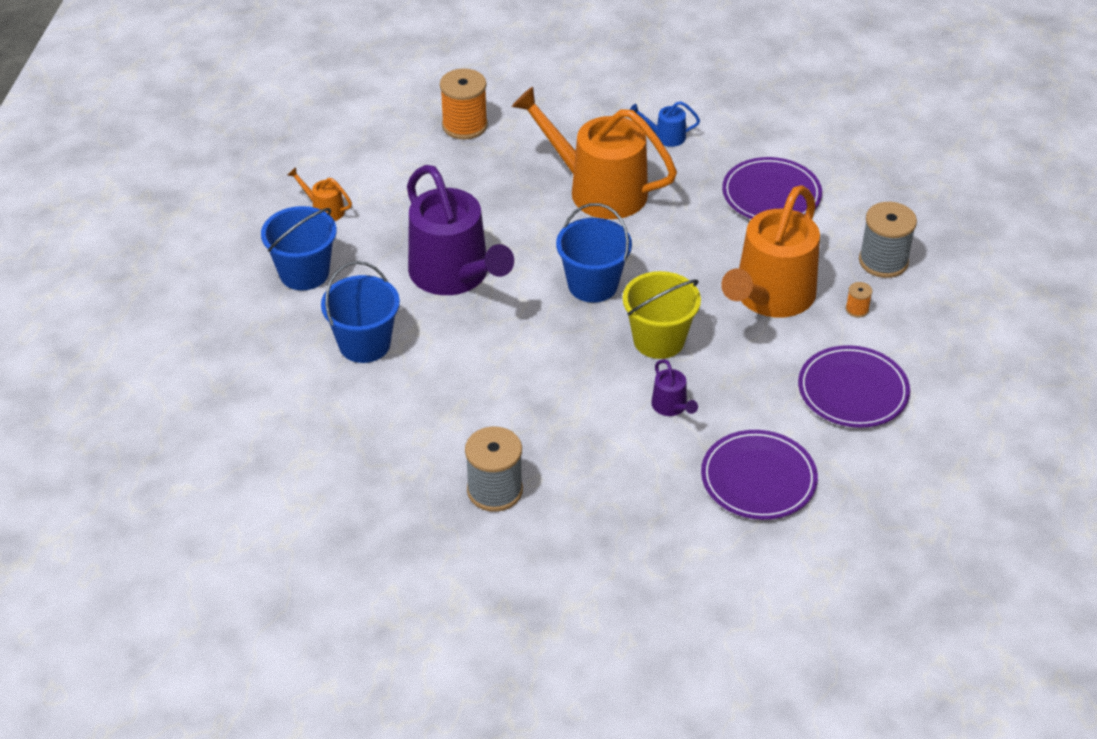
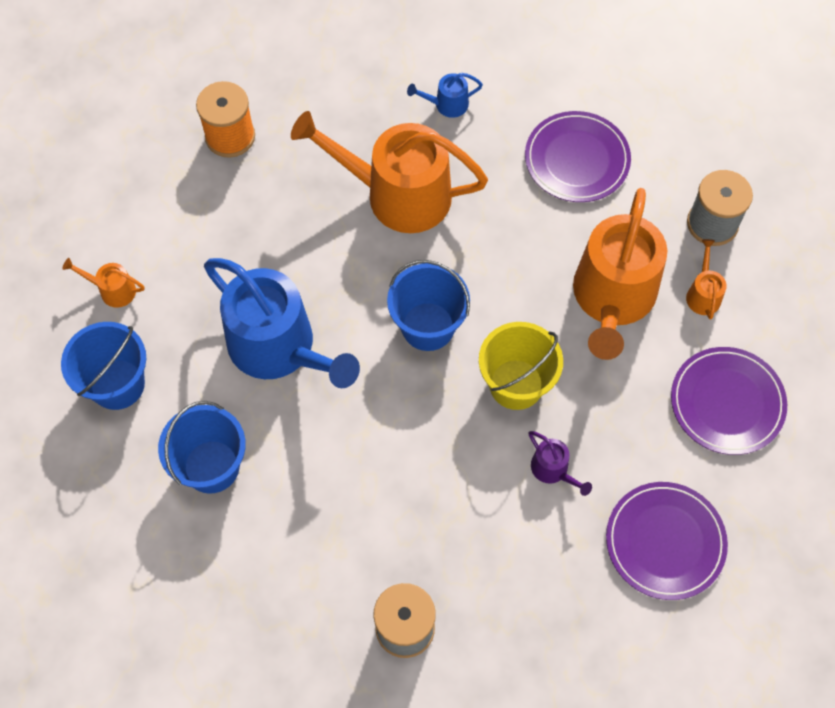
camera: 15 degrees left, 20 degrees up
(454, 275) = (279, 348): purple watering can -> blue watering can
(857, 309) = (703, 294): orange spool -> orange watering can

